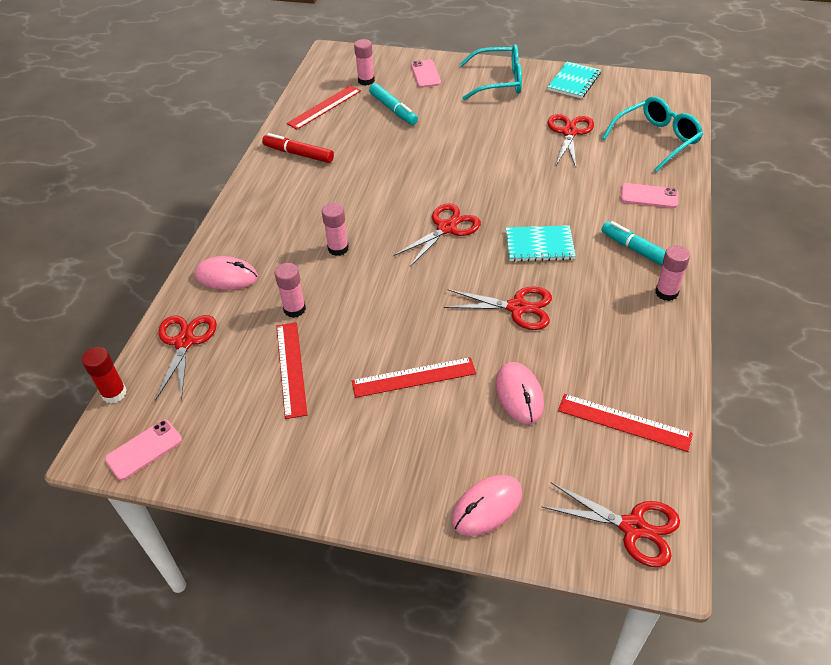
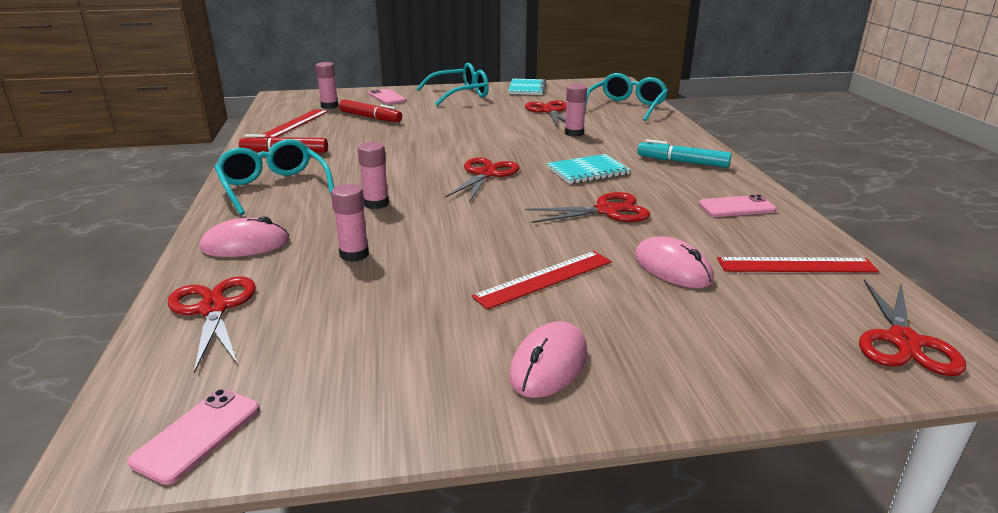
camera: 25 degrees left, 20 degrees down
(114, 393) = (117, 383): red glue stick -> none
(271, 205) = (274, 187): none -> turquoise glasses
(291, 368) = (383, 302): red ruler -> none
(393, 109) = (370, 117): turquoise marker -> red marker
(487, 507) = (735, 366): pink mouse -> pink mouse (549, 364)
(633, 527) = (903, 341): red scissors -> red scissors turned 105 degrees clockwise
(649, 196) = (654, 133): pink phone -> pink phone (736, 207)
(666, 292) = (732, 180): pink glue stick -> pink glue stick (574, 133)

